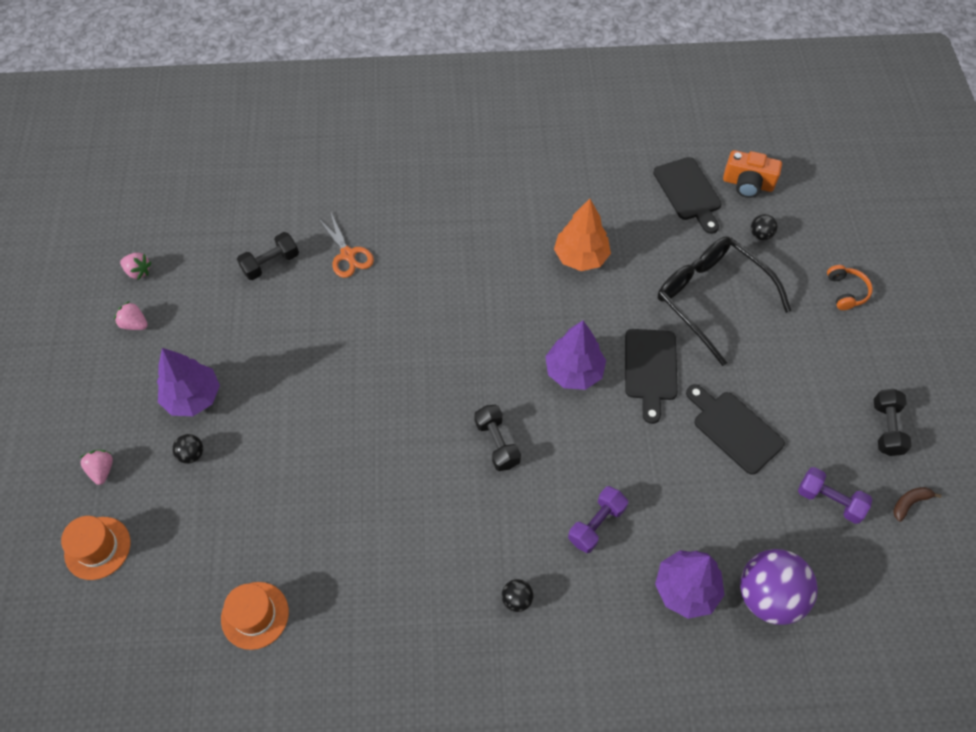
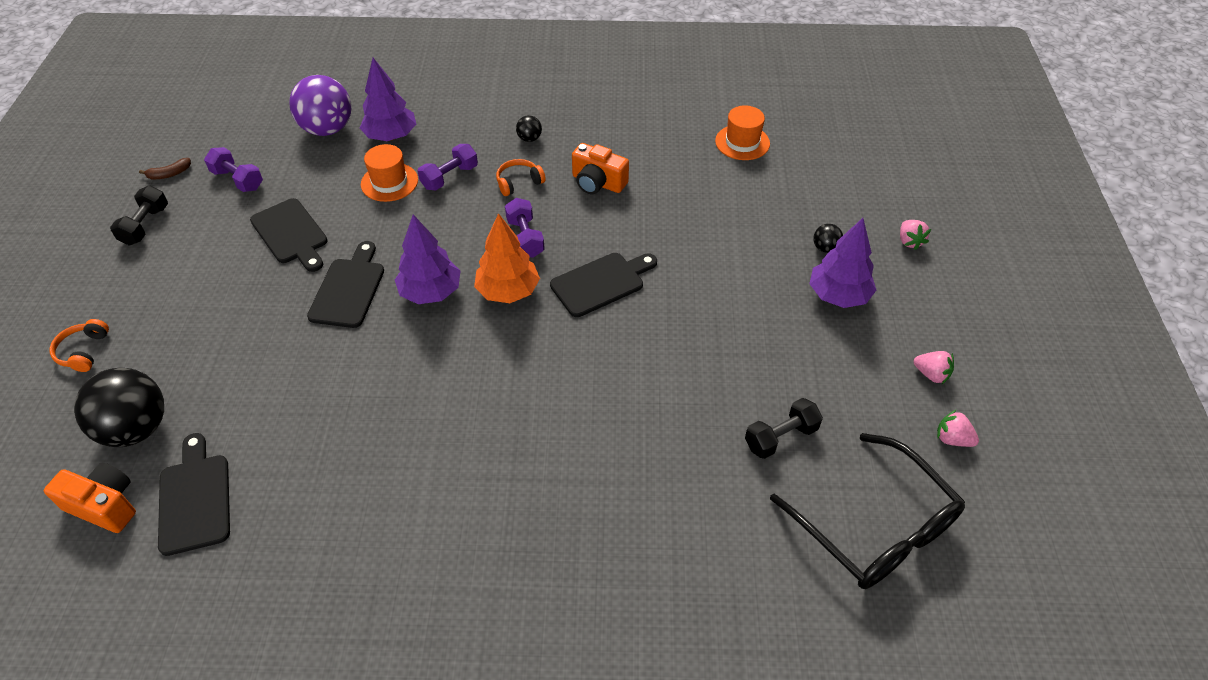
camera: 175 degrees left, 10 degrees down
(97, 548) = (889, 188): orange hat -> orange hat (389, 182)
(348, 255) = (680, 441): orange scissors -> none
(416, 394) = (601, 283): none -> black cutting board
(428, 529) = (597, 183): none -> orange camera
(497, 443) = (525, 238): black dumbbell -> purple dumbbell
(517, 522) = (519, 182): none -> orange headphones
(581, 257) = (380, 416): orange tree -> orange tree (508, 291)
(711, 298) = (245, 355): black glasses -> black glasses (875, 527)
(760, 235) = (136, 428): black ball -> black ball, size x2.27

